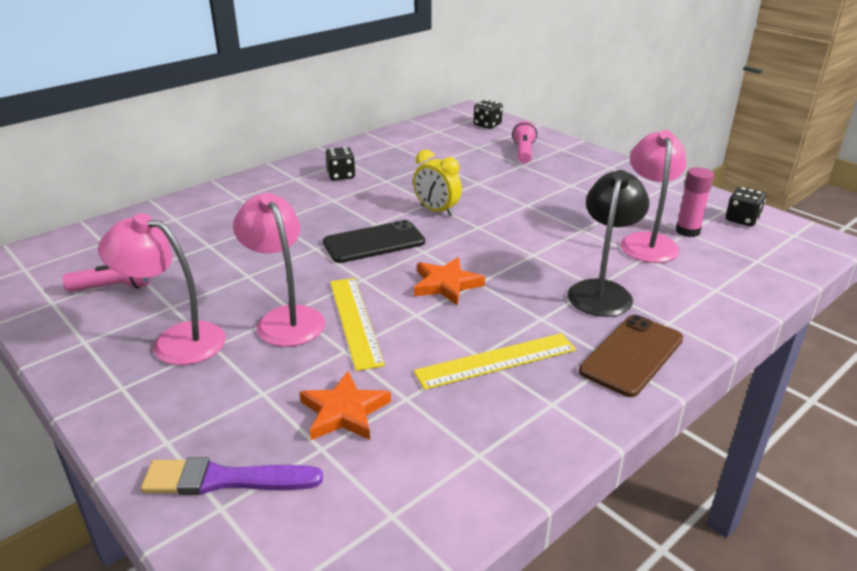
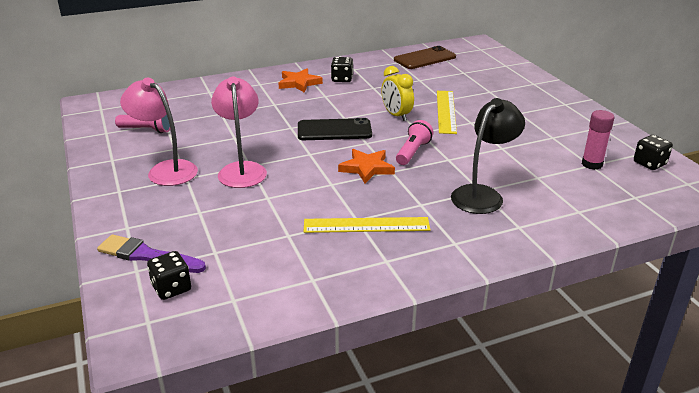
camera: 20 degrees right, 0 degrees up
(344, 412) = (243, 234): orange star -> orange star (299, 83)
(355, 321) = (286, 180): yellow ruler -> yellow ruler (446, 111)
(487, 125) = (484, 56): black dice -> black dice (171, 288)
(523, 152) = (498, 82): pink flashlight -> pink flashlight (413, 152)
(631, 355) = (470, 242): brown phone -> brown phone (424, 58)
(647, 242) = (549, 166): pink lamp -> none

